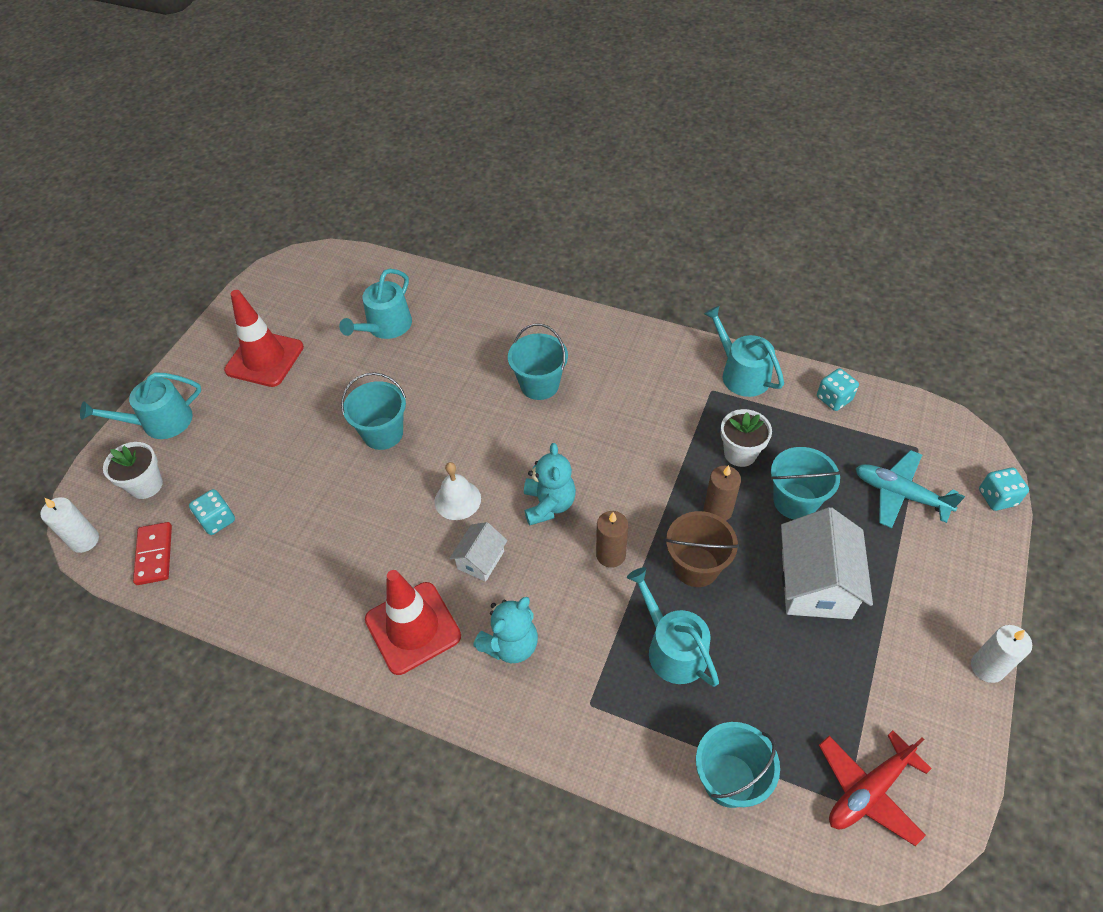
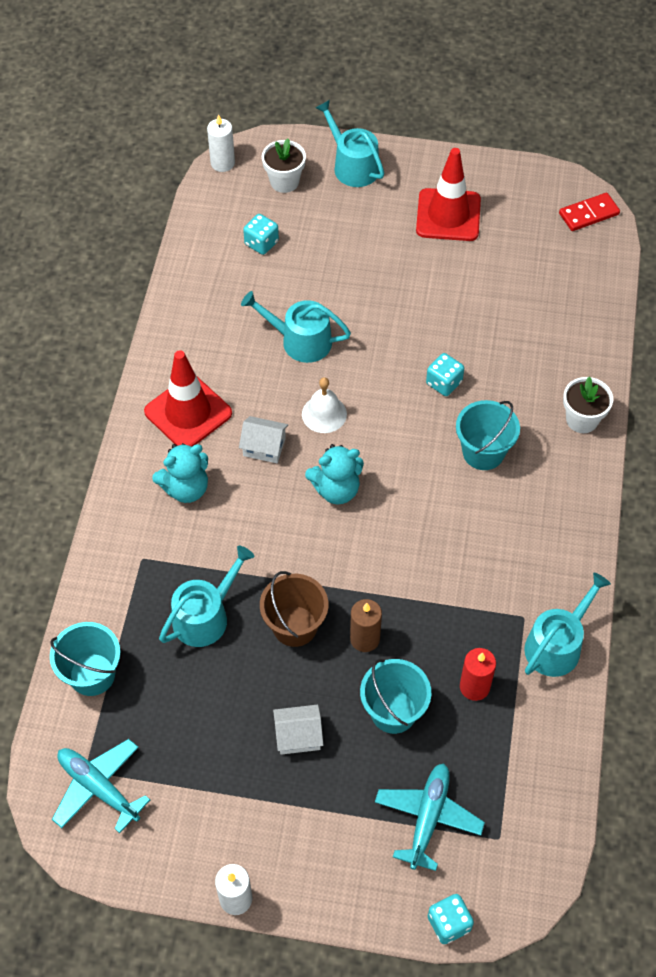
camera: 75 degrees right, 5 degrees up
(154, 555) = (219, 213): red domino -> red domino (589, 214)
(383, 433) = (385, 335): turquoise bucket -> none
(385, 326) = (521, 299): turquoise watering can -> turquoise watering can (300, 341)
(510, 644) = (186, 488): turquoise teddy bear -> turquoise teddy bear turned 60 degrees counterclockwise
(610, 555) = (292, 551): brown candle -> none
(740, 453) = (442, 653): white flower pot -> white flower pot (582, 419)
(775, 437) = (474, 687): none -> red candle
(815, 583) = (298, 736): white house -> white house, size x0.54
(834, 399) = (547, 745): turquoise dice -> turquoise dice (444, 383)
(868, 790) = (98, 788): red plane -> turquoise plane

